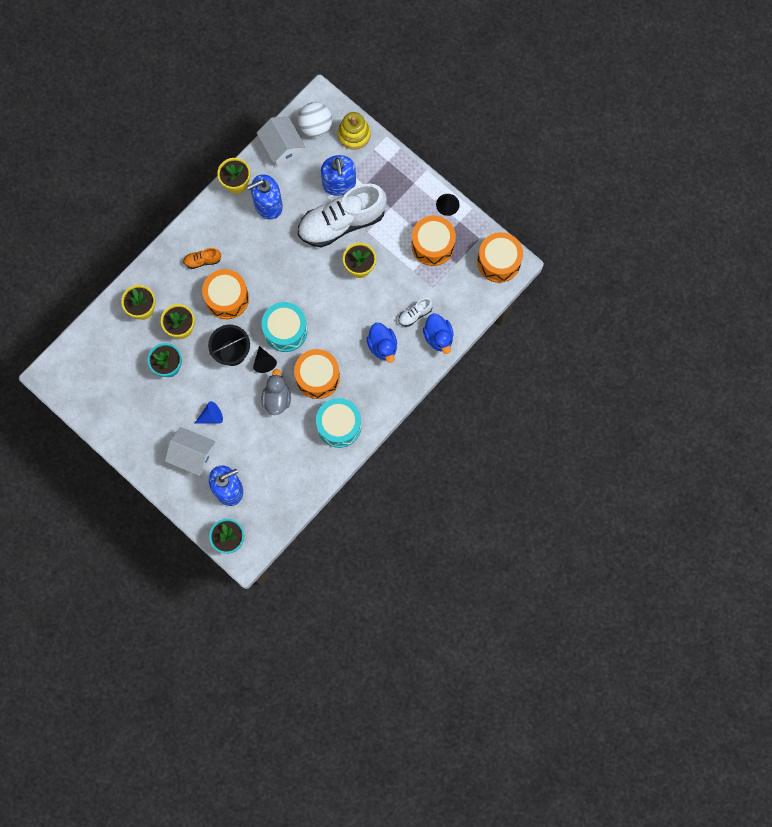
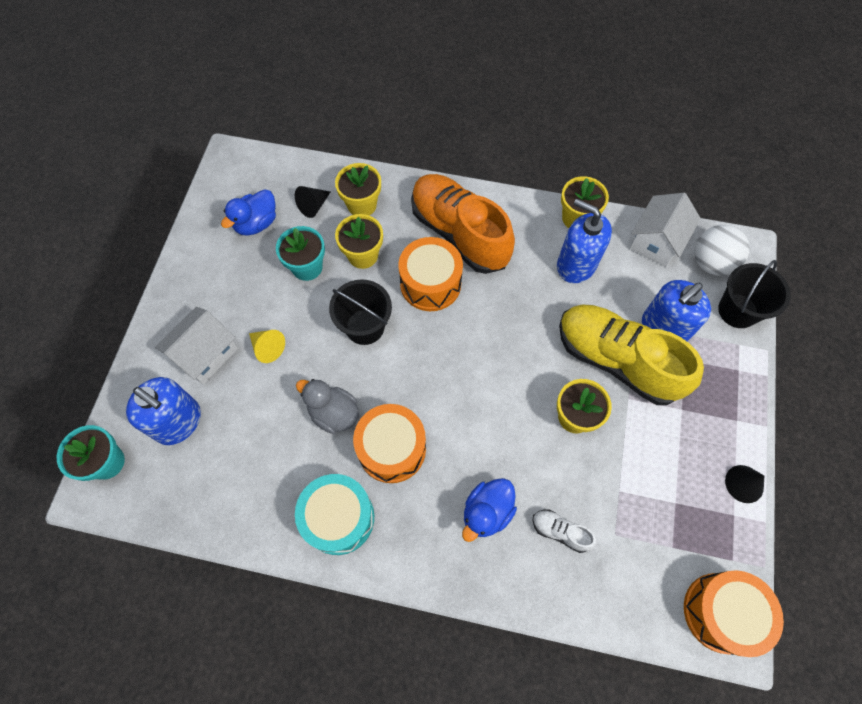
camera: 60 degrees right, 10 degrees down
(193, 455) = (205, 354): white house -> white house turned 45 degrees clockwise
(202, 260) = (459, 233): orange shoe -> orange shoe, size x2.44
(211, 416) = (268, 348): blue cone -> yellow cone
(264, 362) = (374, 370): black cone -> black cone (313, 206)
(277, 398) = (333, 413): grey duck -> grey duck turned 120 degrees counterclockwise
(285, 330) = (431, 373): turquoise drum -> none
(342, 222) = (617, 360): white shoe -> yellow shoe
(354, 134) = (737, 310): yellow stacking toy -> black bucket
(432, 245) = (673, 497): orange drum -> none
(438, 337) = (549, 587): blue duck -> blue duck (256, 223)

